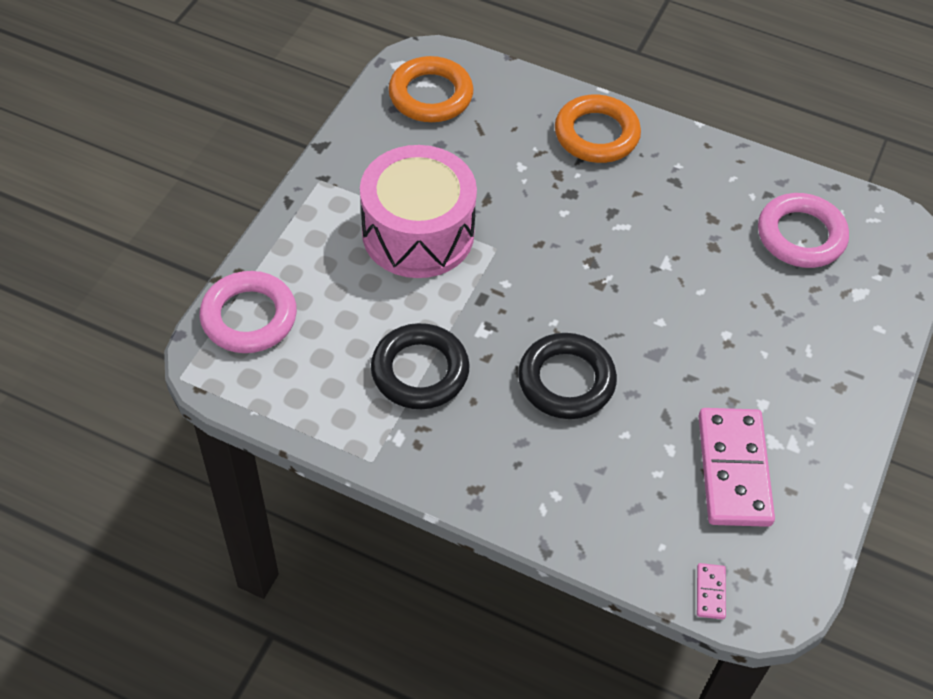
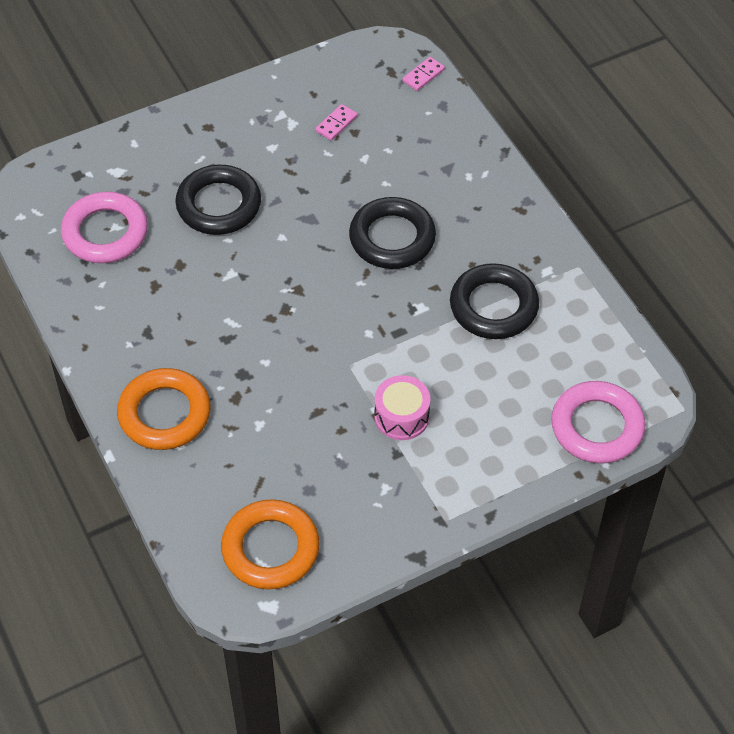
camera: 140 degrees left, 0 degrees up
(418, 233) = (401, 416): pink drum -> pink drum, size x0.48
(733, 469) = (336, 124): pink domino -> pink domino, size x0.42
(743, 317) = (219, 205): none -> black ring

